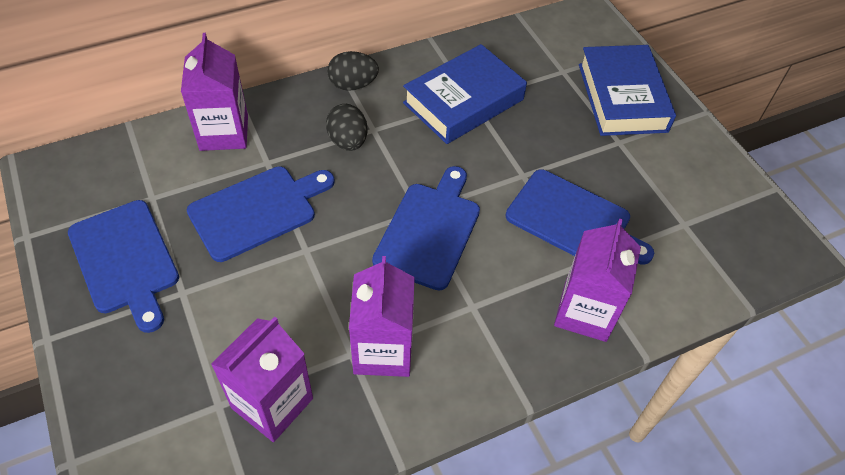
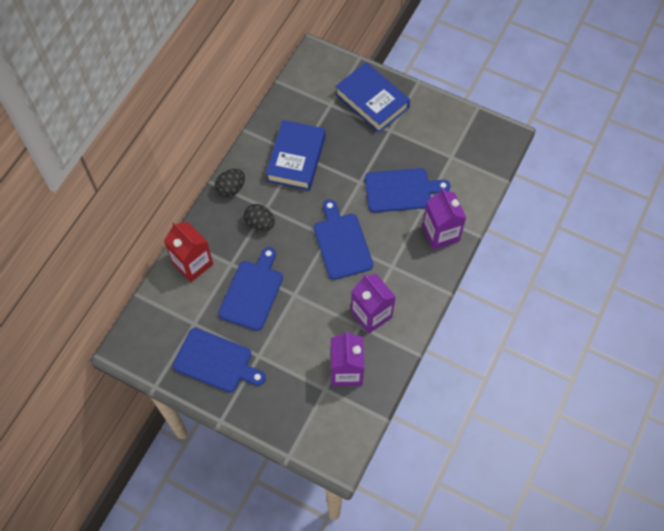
camera: 35 degrees left, 10 degrees up
(224, 132) = (192, 263): purple carton -> red carton

